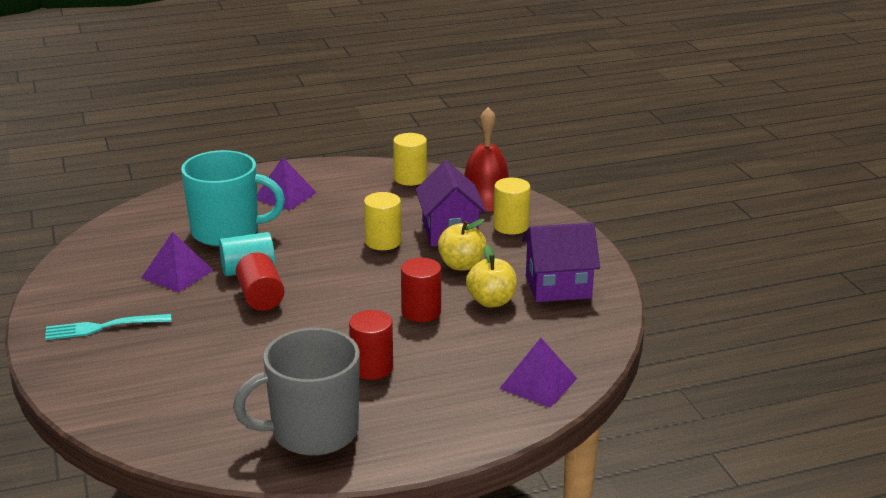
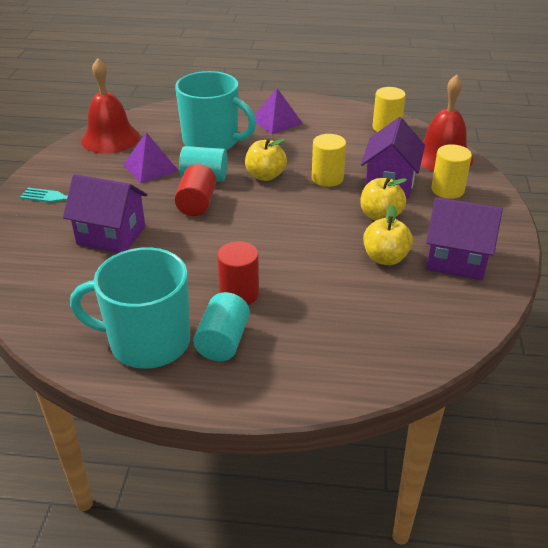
camera: 25 degrees right, 10 degrees up
(101, 254) = (110, 138): none -> red bell
(190, 350) = (111, 235): none -> purple house
(312, 432) = (148, 342): grey mug -> turquoise mug
(315, 254) = (265, 176): none -> yellow apple
(387, 411) = (223, 341): none -> turquoise cylinder
(421, 312) = (316, 251): red cylinder -> none
(538, 383) = (377, 356): purple pyramid -> none

